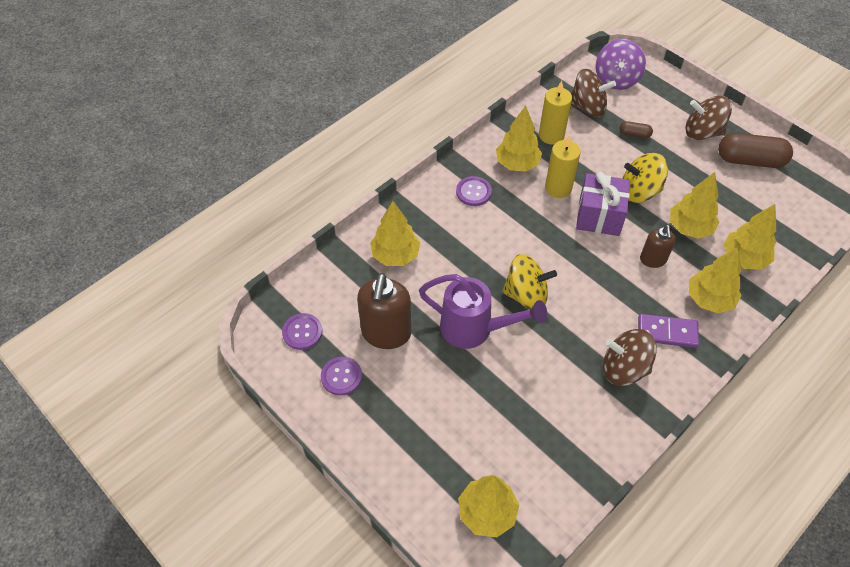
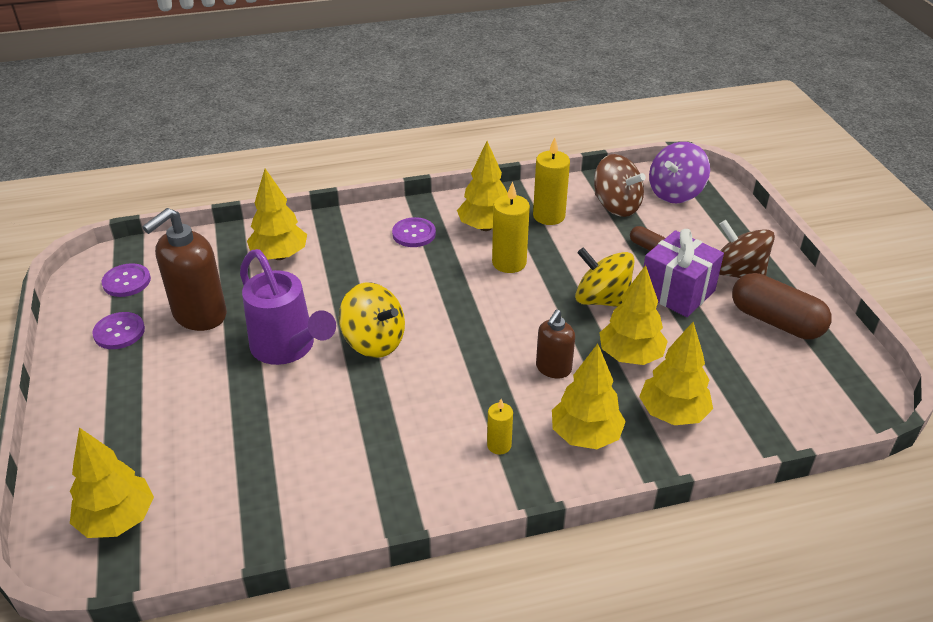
camera: 30 degrees right, 15 degrees down
(599, 216) = (530, 304): purple gift -> purple gift (677, 292)
(624, 368) = (411, 457): brown spinning top -> none
(667, 332) = (499, 445): purple domino -> yellow candle

